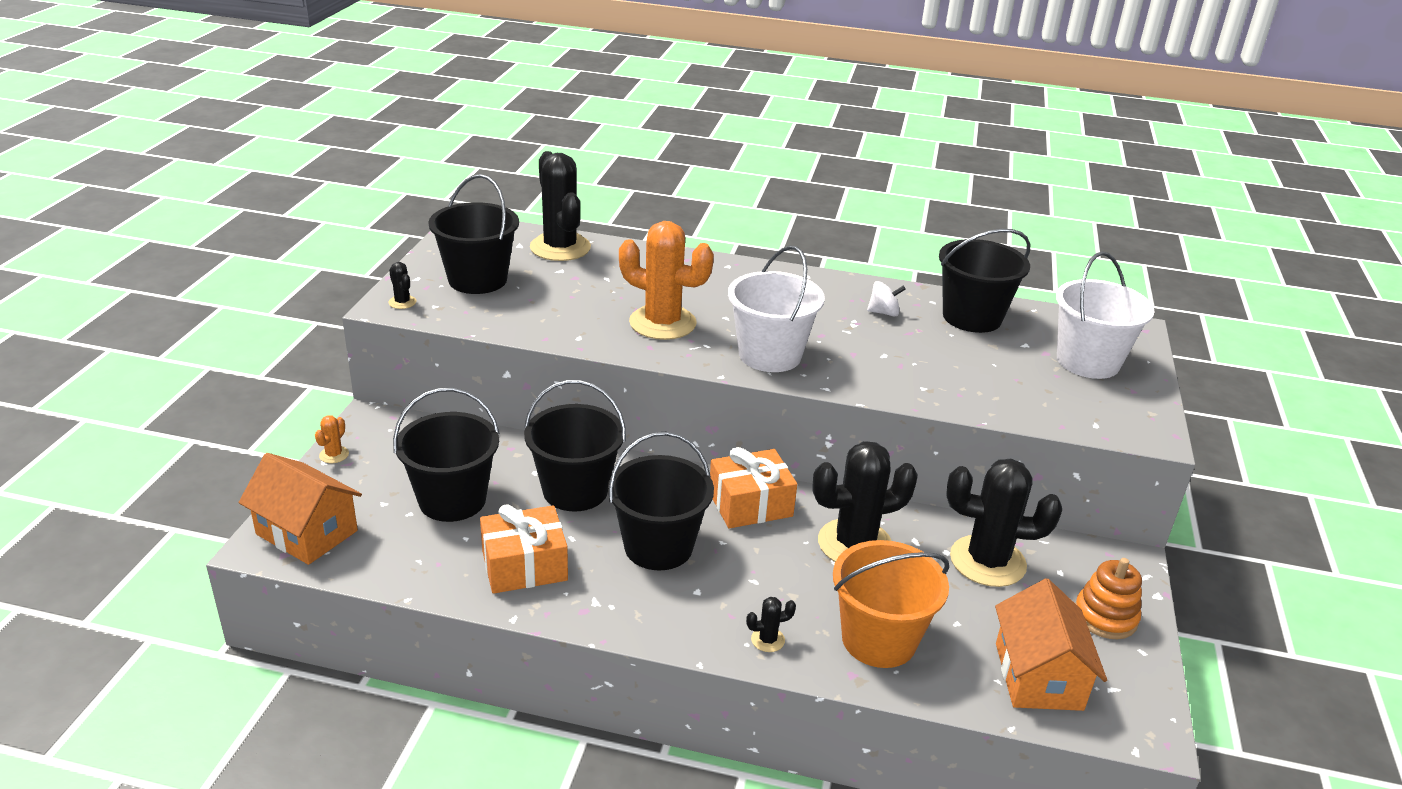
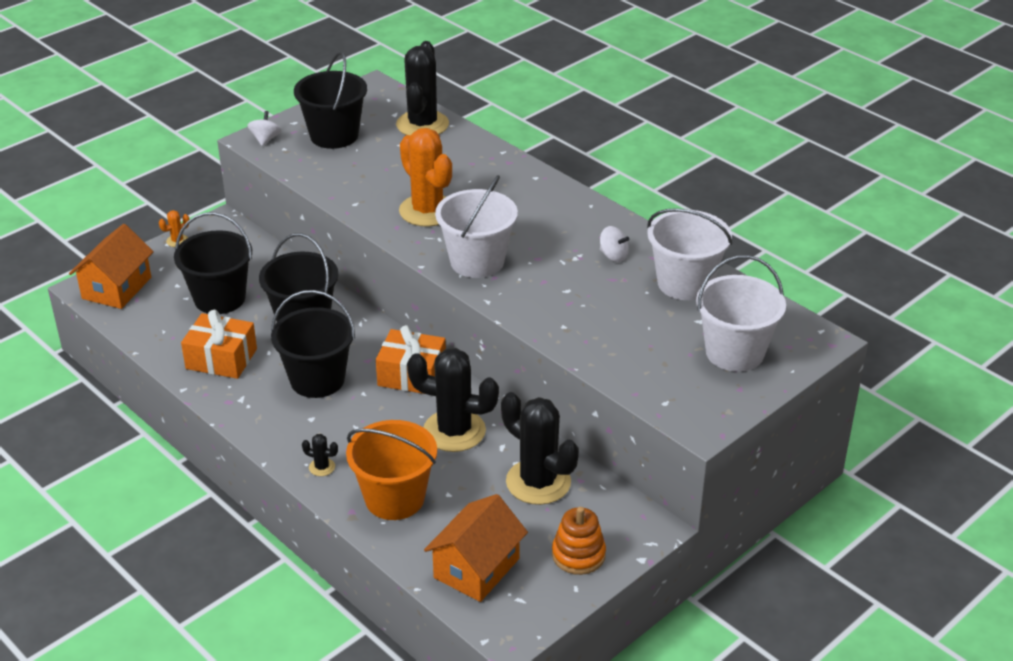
camera: 35 degrees right, 5 degrees up
(307, 532) = (117, 288): orange house -> orange house turned 45 degrees clockwise
(402, 302) = (265, 139): black cactus -> white spinning top
(972, 317) = (685, 283): black bucket -> white bucket

